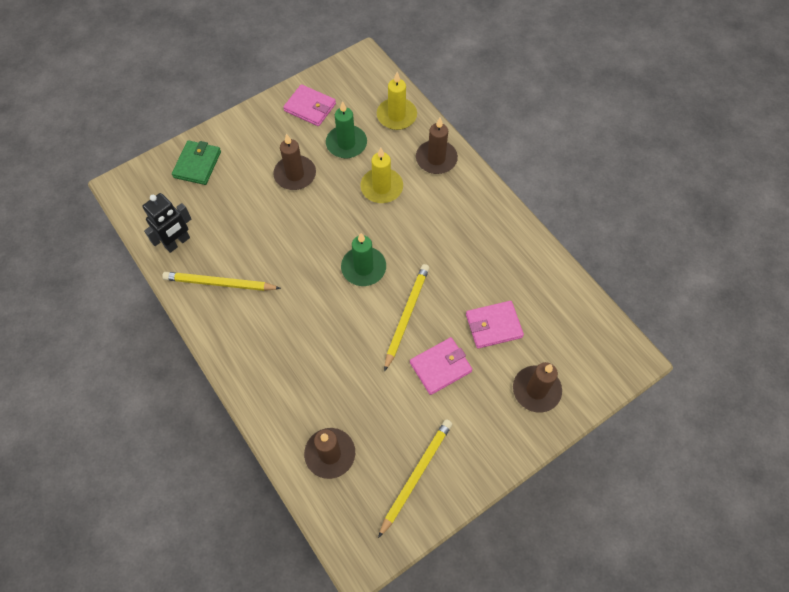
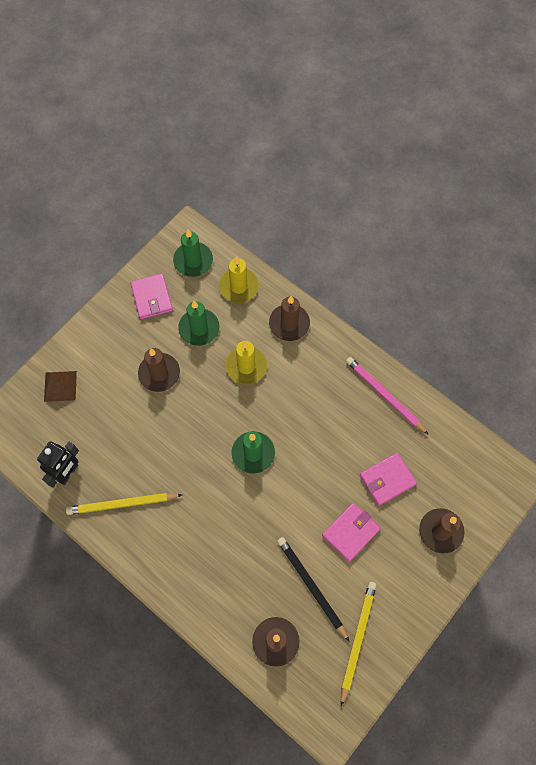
camera: 15 degrees left, 5 degrees up
(197, 164) = (60, 386): green wallet -> brown pyramid
(310, 107) = (152, 297): pink wallet -> pink wallet turned 60 degrees clockwise
(360, 84) = (193, 261): none -> green candle
(384, 410) = (312, 587): none -> black pencil
(406, 316) = (306, 491): yellow pencil -> none
(514, 246) = (385, 395): none -> pink pencil

